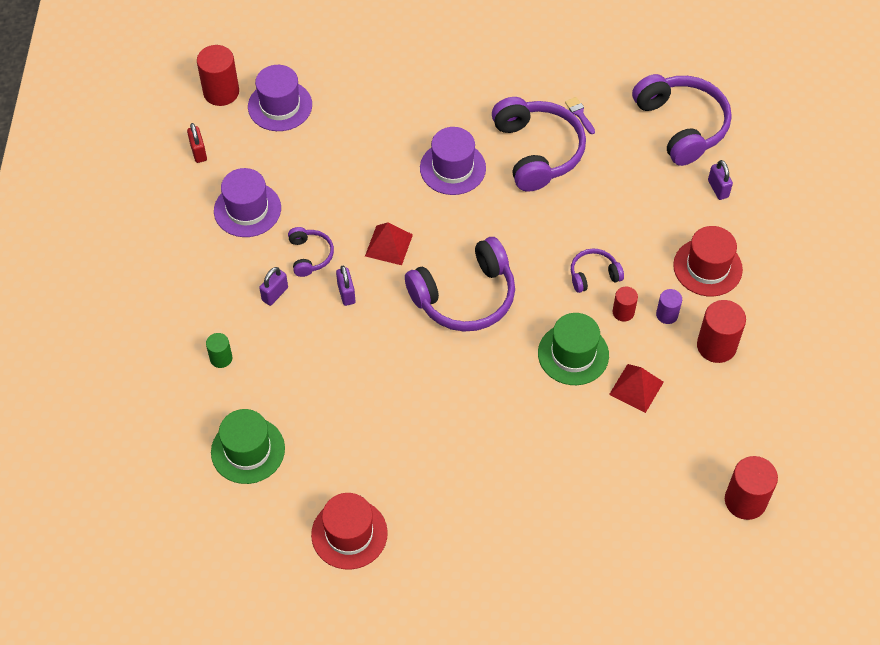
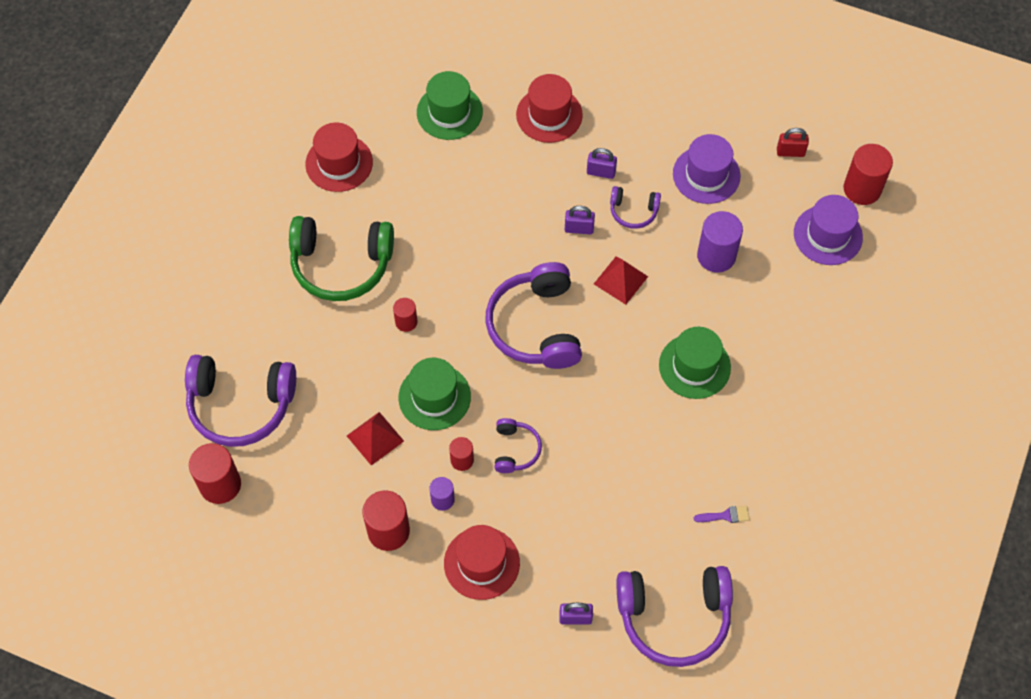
camera: 110 degrees right, 5 degrees up
(221, 358) = (549, 115): green cylinder -> red hat
(275, 294) = (601, 172): purple padlock -> purple padlock turned 45 degrees counterclockwise
(333, 180) = (716, 256): none -> purple cylinder
(452, 168) = (694, 366): purple hat -> green hat
(468, 485) = (341, 264): none -> green headphones
(507, 404) = (406, 322): none -> red cylinder
(537, 151) = (688, 454): purple headphones -> purple headphones (241, 405)

